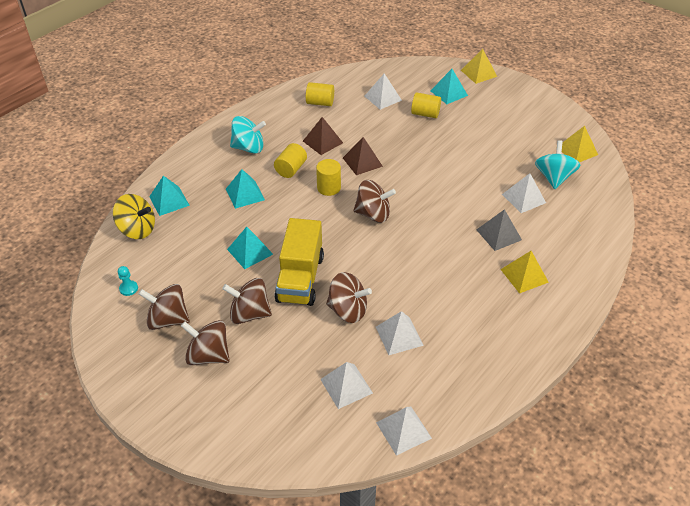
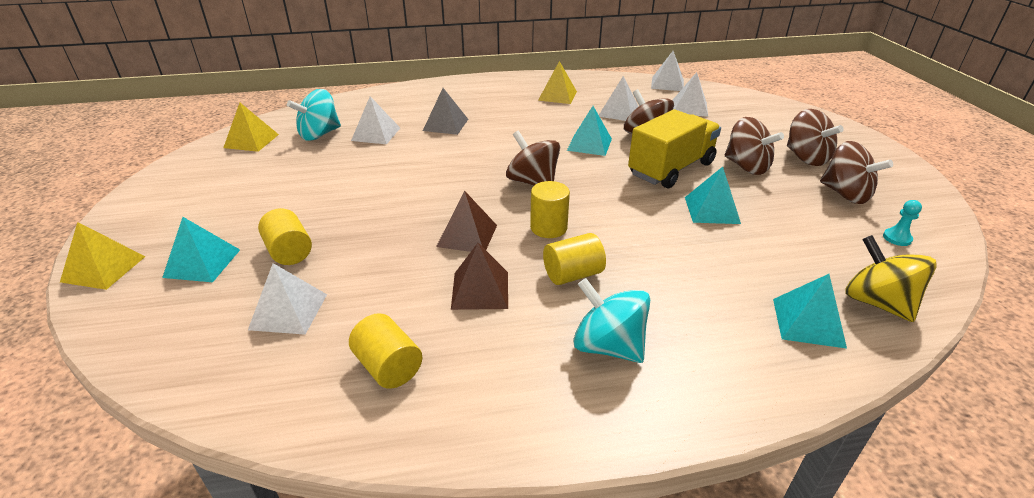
camera: 140 degrees left, 10 degrees down
(245, 194) = (672, 273): turquoise pyramid -> turquoise pyramid (589, 144)
(524, 275) = (473, 101): yellow pyramid -> yellow pyramid (557, 95)

